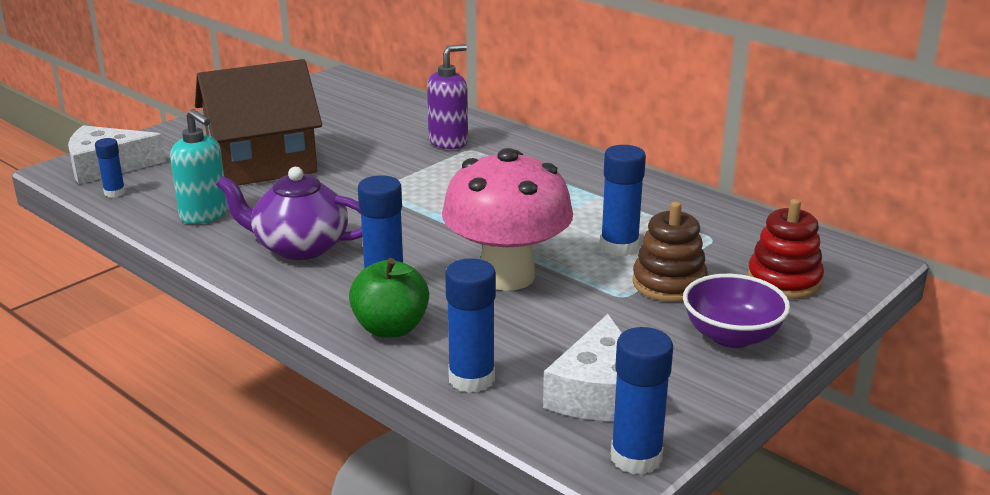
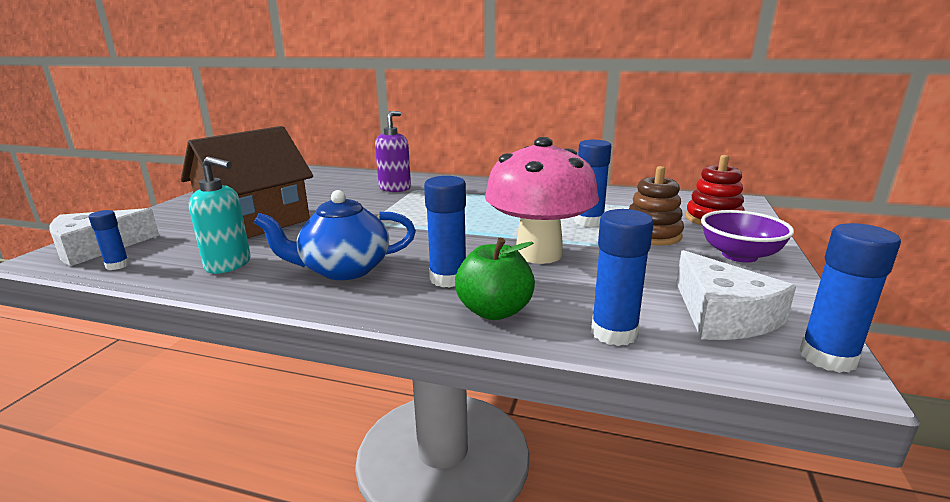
camera: 25 degrees left, 5 degrees down
(299, 247) = (343, 269): purple teapot -> blue teapot

